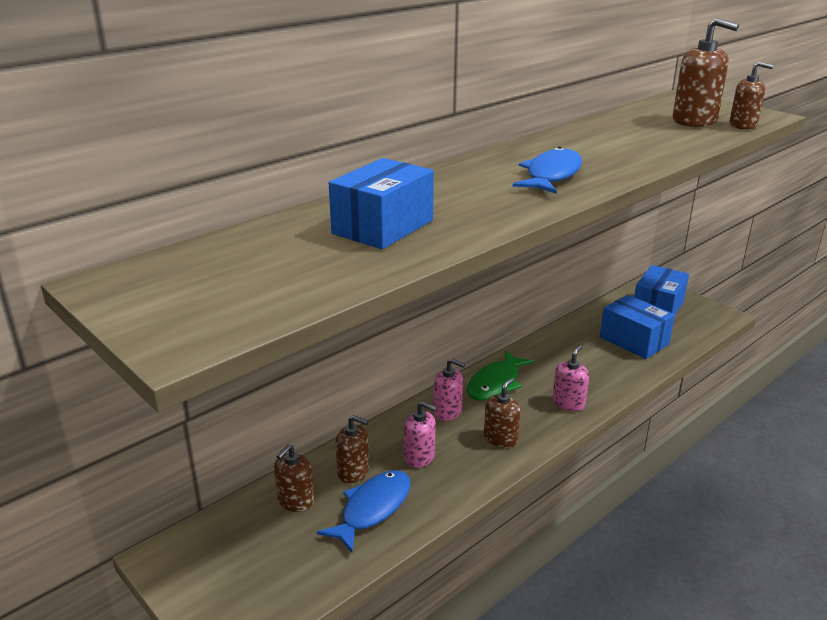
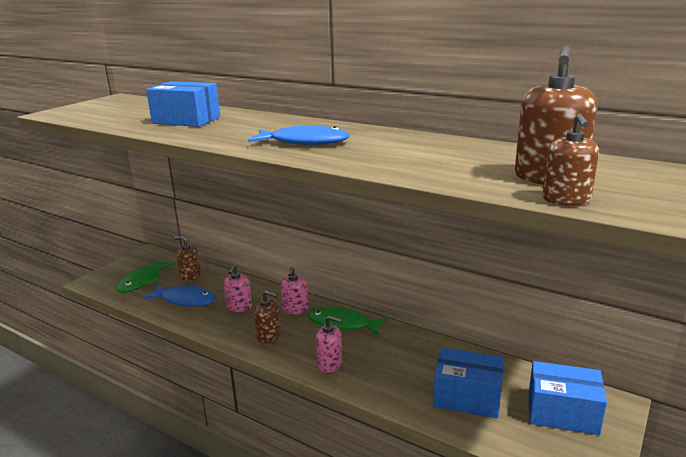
camera: 75 degrees right, 5 degrees down
(275, 561) = (142, 281): none -> green fish
(353, 472) = (219, 287): brown soap dispenser -> none
(634, 341) = (467, 397): blue box -> blue box turned 75 degrees clockwise

